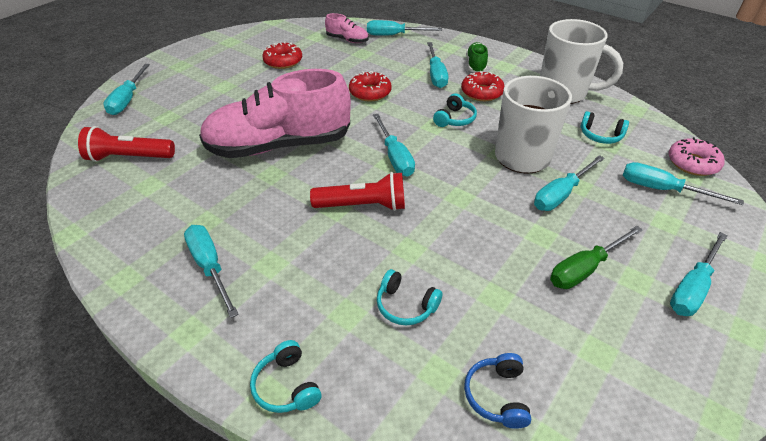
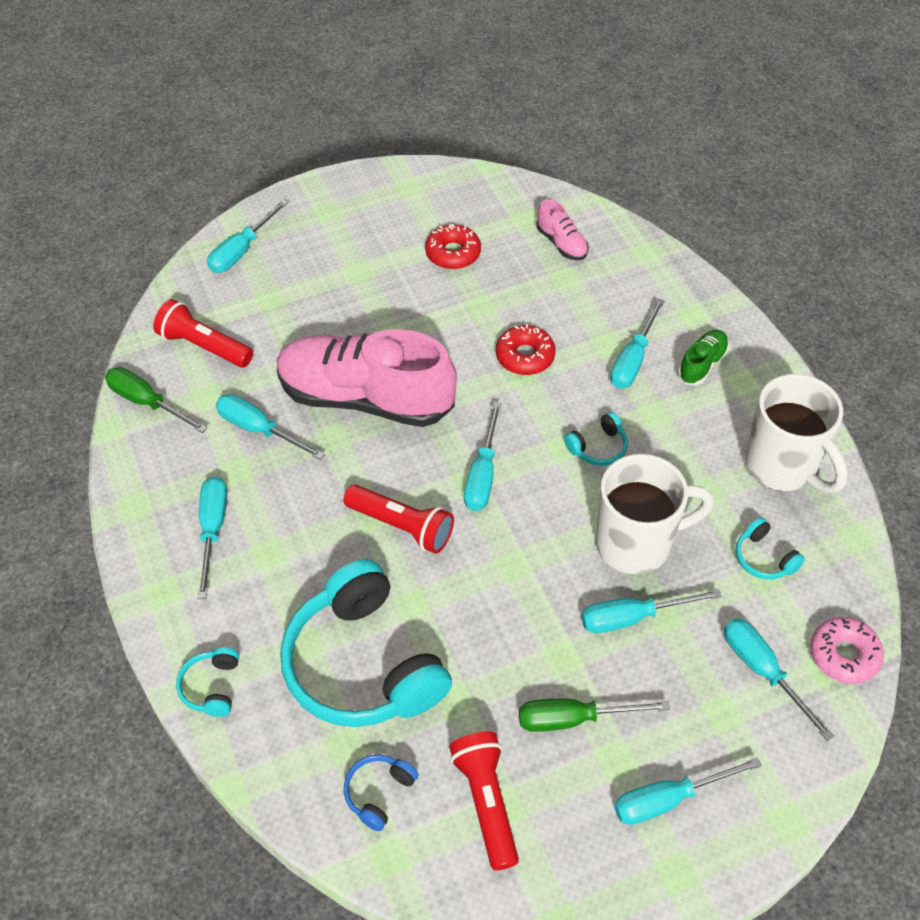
camera: 30 degrees right, 10 degrees up
(97, 206) = (147, 402): none -> green screwdriver
(394, 35) = (632, 259): turquoise screwdriver -> turquoise screwdriver (259, 429)
(405, 305) = (363, 664): turquoise headphones -> turquoise headphones, size x2.43
(482, 92) = (669, 417): red donut -> none
(582, 356) = (486, 802): none -> red flashlight

